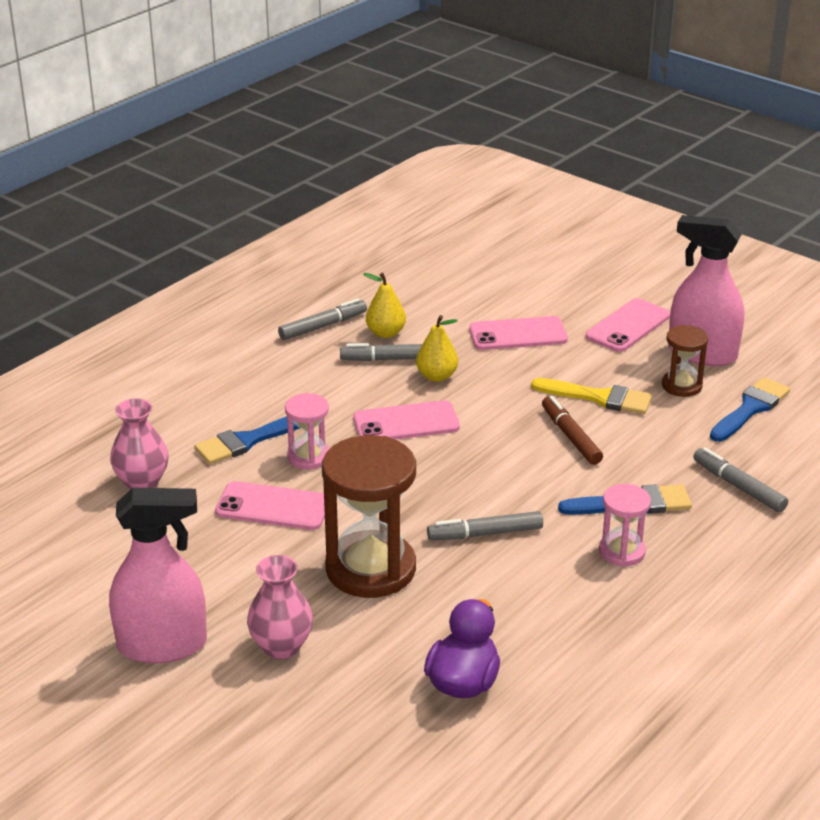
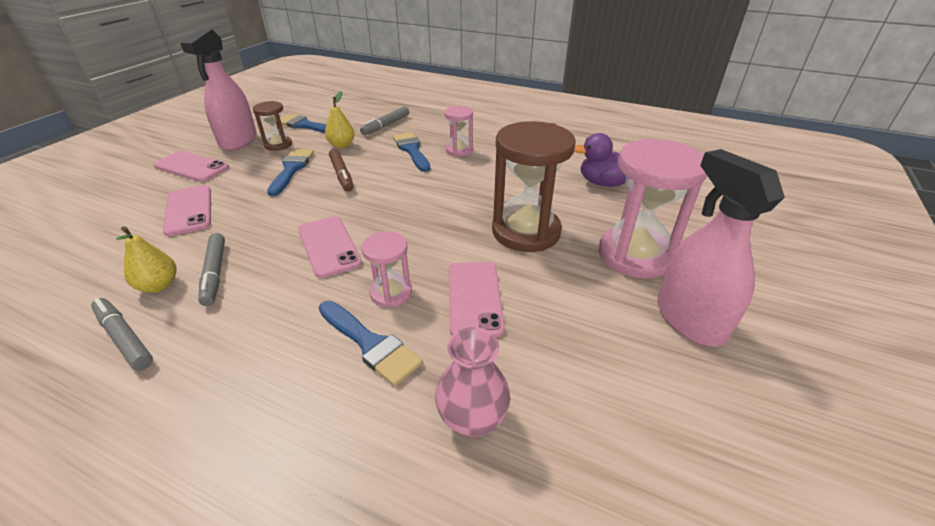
camera: 105 degrees left, 5 degrees up
(281, 646) = (635, 255): pink vase -> pink hourglass
(437, 376) = (252, 241): yellow pear -> yellow pear (342, 145)
(485, 534) = (463, 193): grey marker -> none
(571, 436) = (341, 175): brown marker -> brown marker turned 75 degrees counterclockwise
(599, 398) = (291, 169): yellow brush -> blue brush

